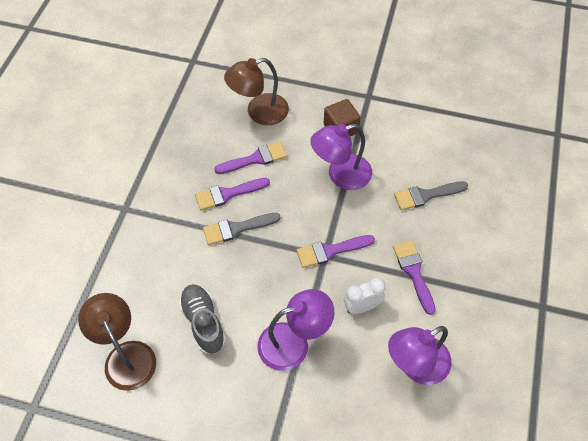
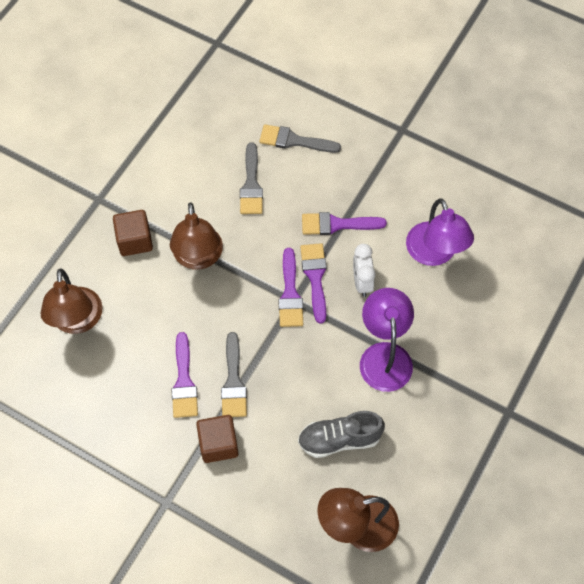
camera: 75 degrees left, 5 degrees up
(179, 231) = (218, 444): none -> brown cube
(255, 159) = (145, 341): purple brush -> purple brush (315, 277)
(341, 175) = (198, 258): purple lamp -> brown lamp
(486, 217) = (294, 141): none -> grey brush

